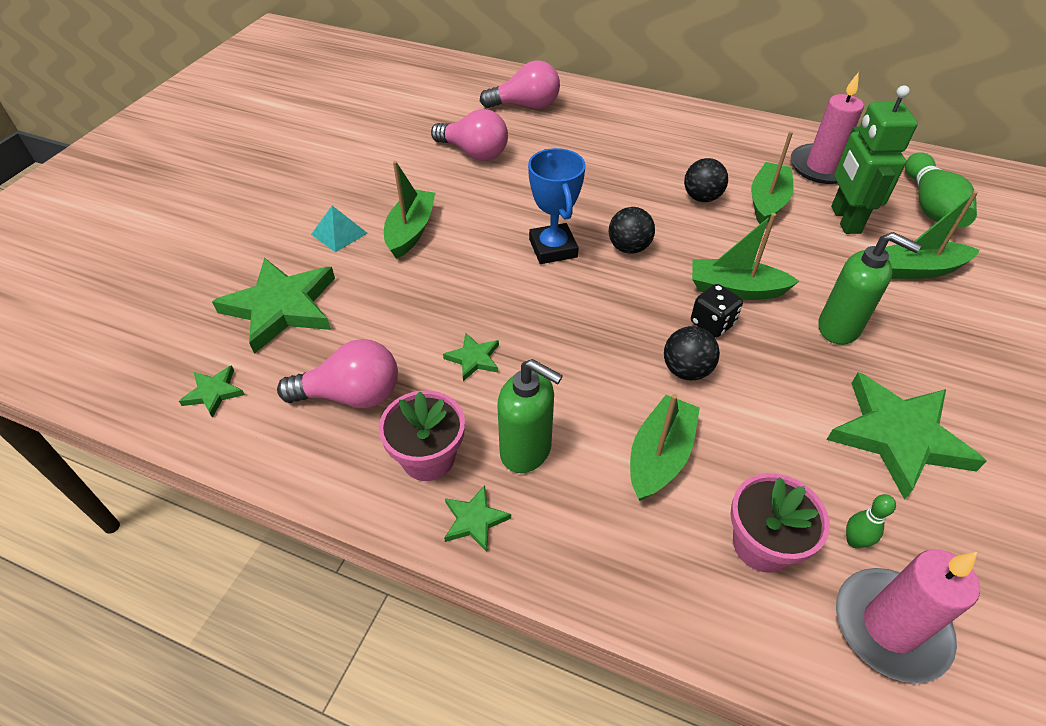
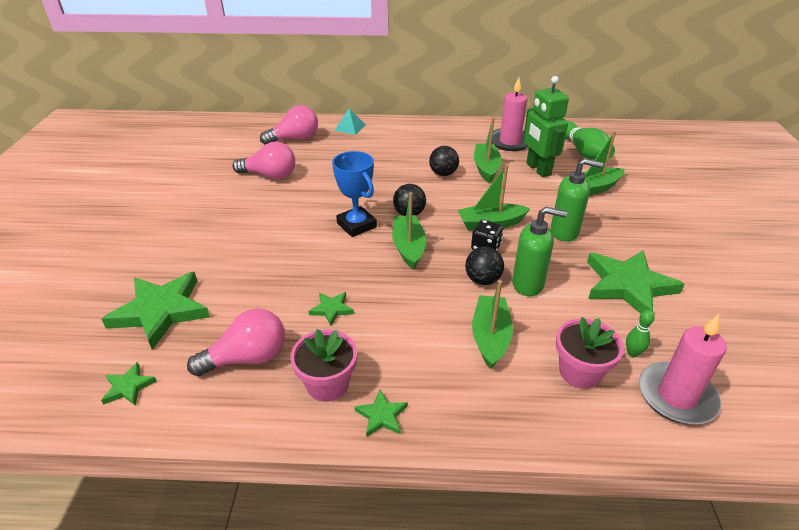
camera: 20 degrees left, 10 degrees down
(339, 233) = (187, 249): turquoise pyramid -> turquoise pyramid (350, 127)
(411, 231) = (244, 236): green boat -> green boat (408, 247)
(526, 451) = (398, 359): green soap dispenser -> green soap dispenser (528, 284)

